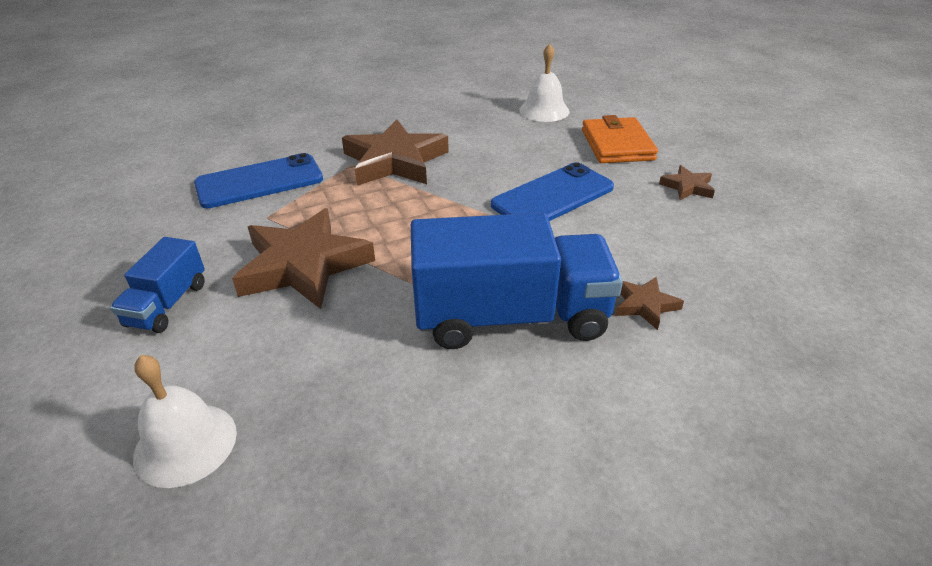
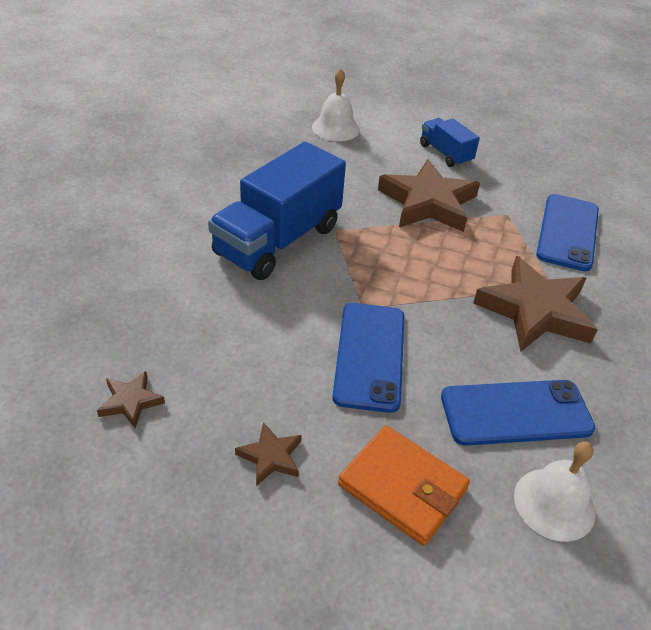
camera: 130 degrees right, 5 degrees up
(504, 136) = (516, 413): none -> blue phone
(644, 305) = (207, 294): brown star -> brown star (130, 402)

